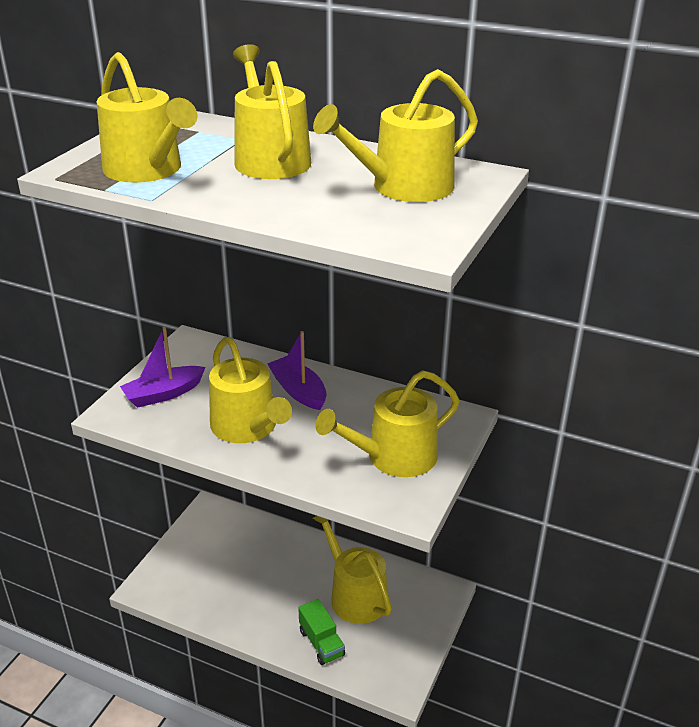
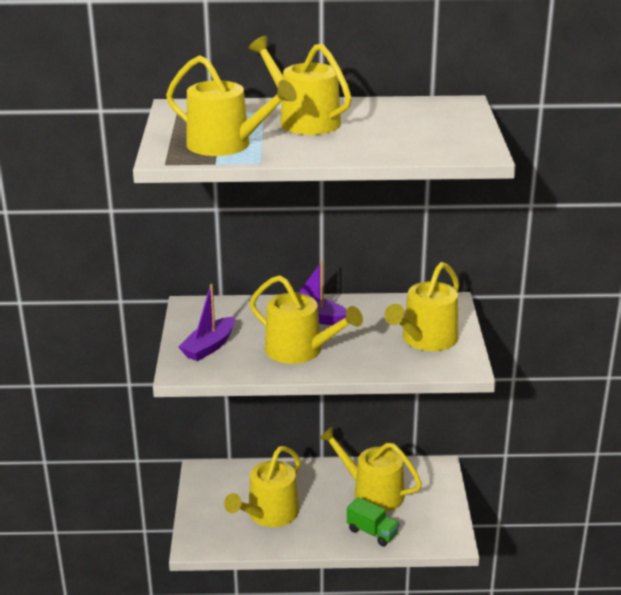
camera: 25 degrees left, 5 degrees down
(403, 187) = (421, 121): yellow watering can -> yellow watering can (269, 514)

